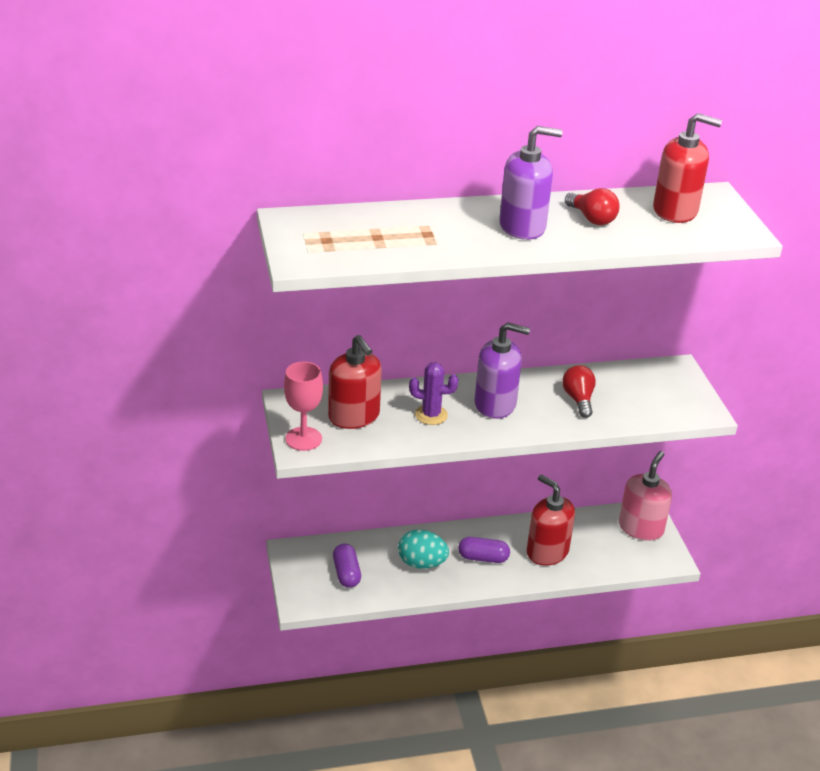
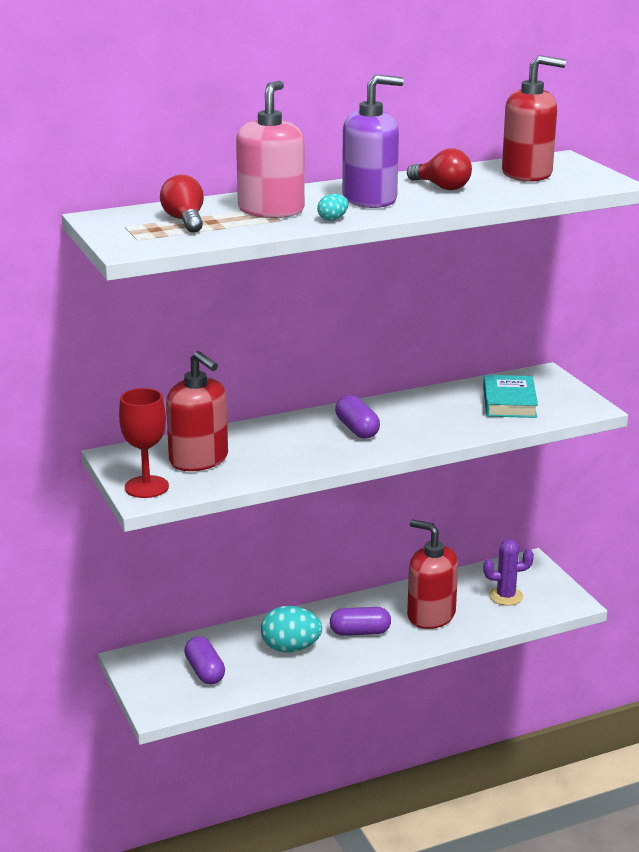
camera: 10 degrees left, 10 degrees down
(303, 439) = (146, 487): pink goblet -> red goblet
(431, 415) = (287, 447): purple cactus -> purple cactus (506, 596)
(481, 249) = (332, 219): none -> turquoise egg
(495, 404) = (357, 429): purple soap dispenser -> purple capsule
(578, 399) = (447, 414): red light bulb -> red light bulb (185, 221)
(636, 395) = (509, 402): none -> turquoise book
(641, 528) = (527, 577): pink soap dispenser -> pink soap dispenser (271, 210)

